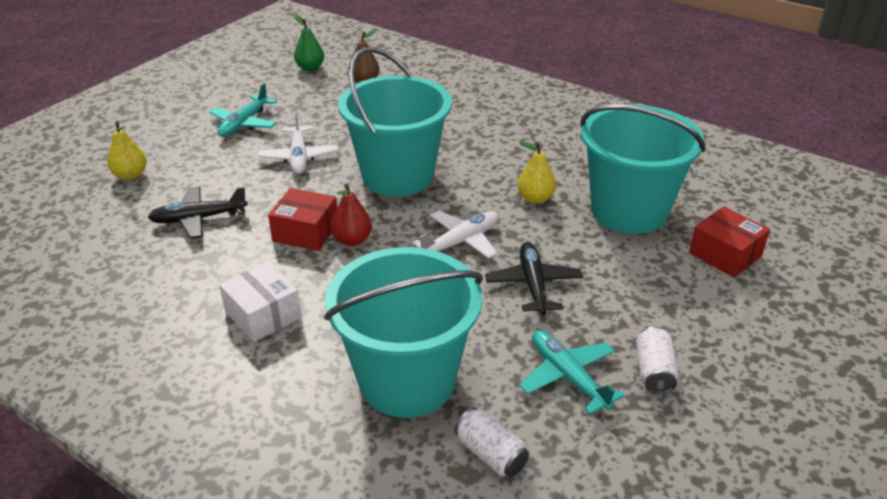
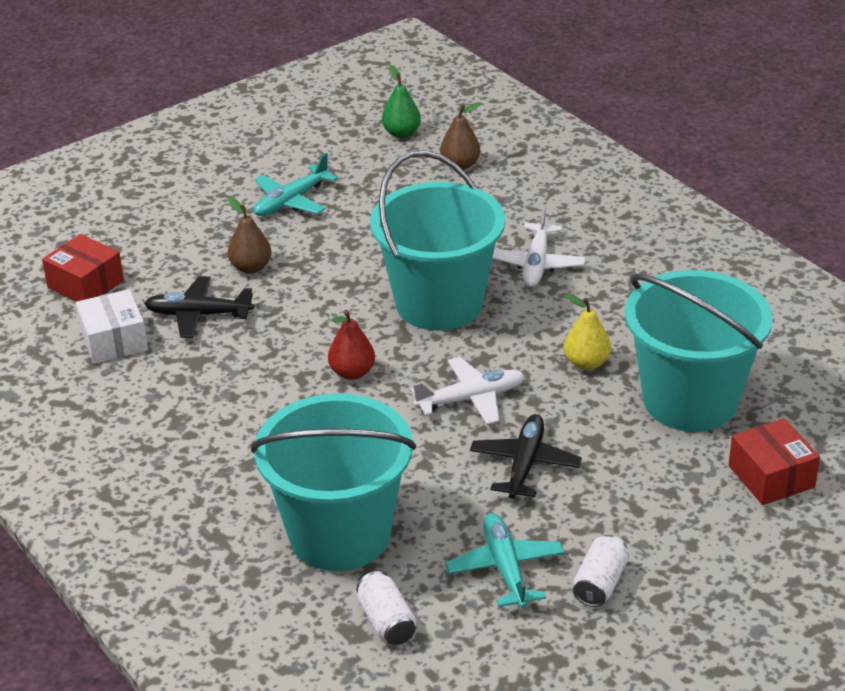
camera: 20 degrees right, 0 degrees up
(131, 175) = (144, 247): yellow pear -> none
(230, 175) = (251, 267): none -> brown pear
(263, 315) = (225, 436): white box -> white box (114, 341)
(299, 157) = (336, 257): white plane -> white plane (536, 264)
(306, 232) = (306, 353): red box -> red box (85, 284)

